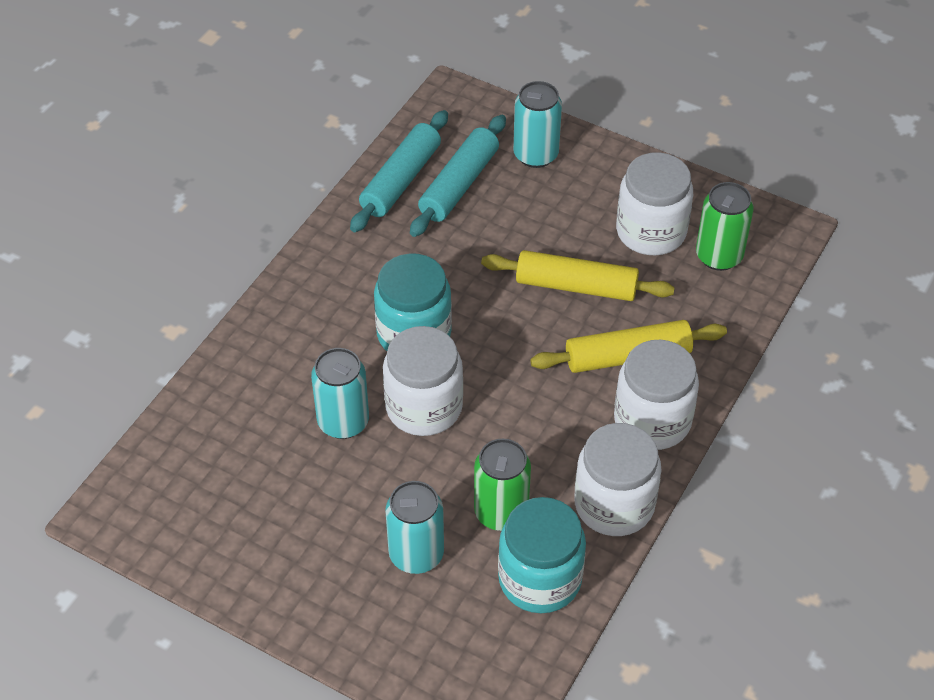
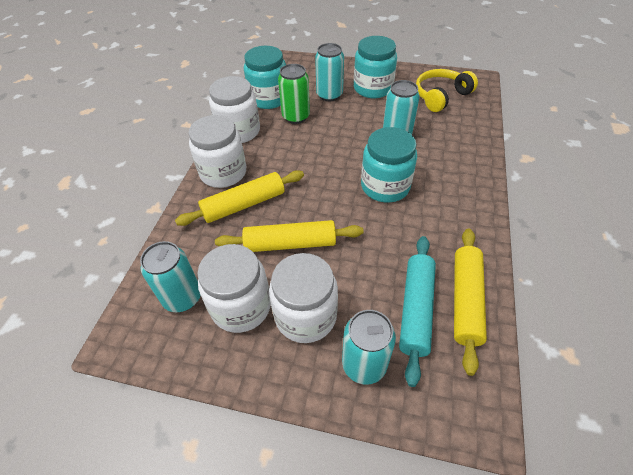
camera: 165 degrees right, 0 degrees up
(208, 489) = (441, 96): none -> yellow headphones
(322, 549) = (373, 88): none -> turquoise jar
(401, 180) = (465, 300): turquoise rolling pin -> yellow rolling pin
(424, 407) = (357, 150): white jar -> white jar (305, 316)
(719, 256) = (182, 297): green can -> turquoise can

